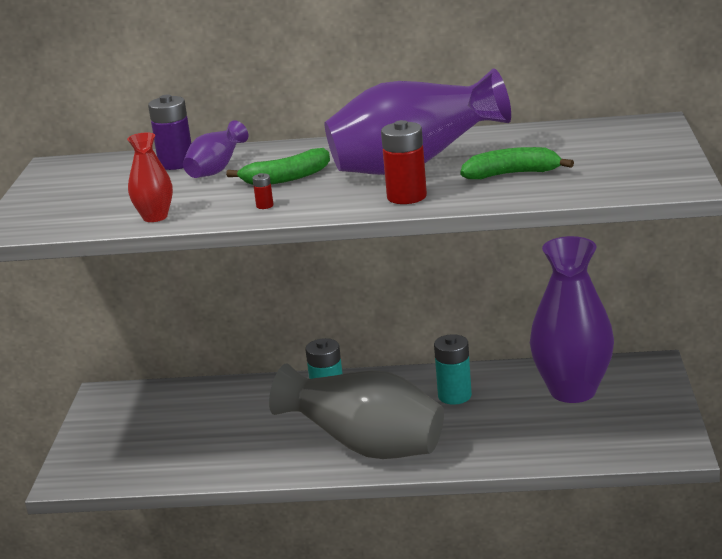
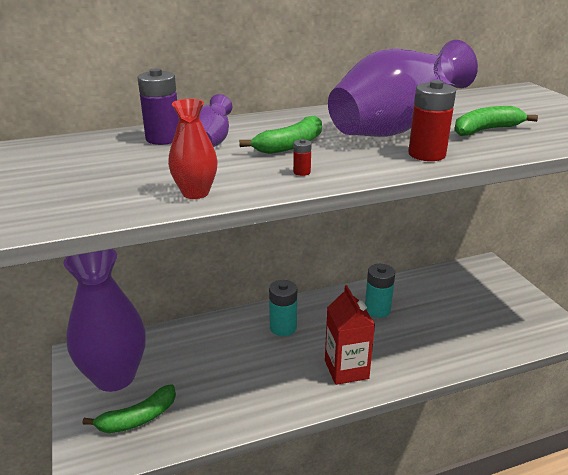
camera: 25 degrees left, 5 degrees up
(128, 456) = (138, 418): none -> green banana
(366, 448) = (346, 369): grey vase -> red carton
(572, 391) = (455, 293): purple vase -> purple vase (115, 376)

